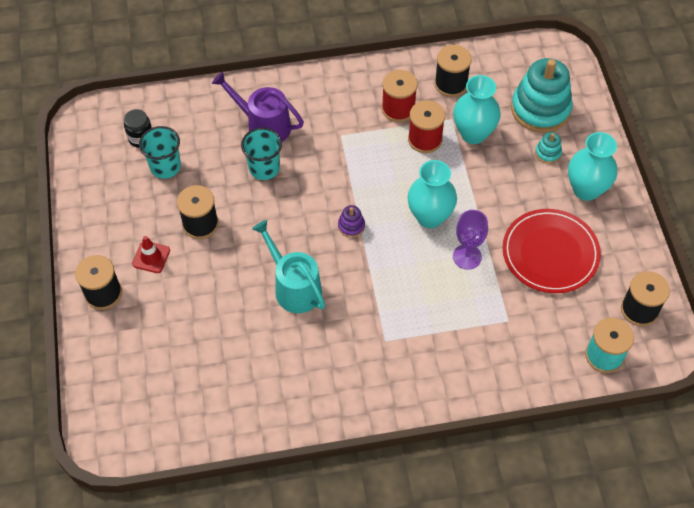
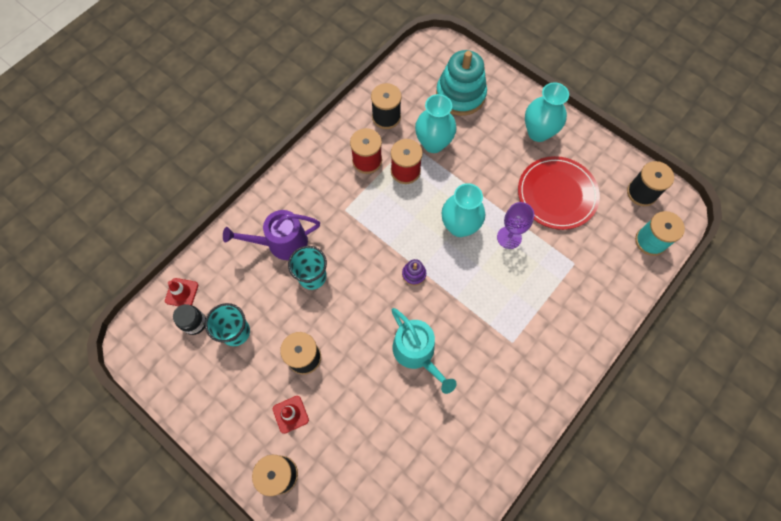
camera: 40 degrees left, 10 degrees up
(151, 109) = (181, 293): none -> red traffic cone
(294, 287) = (416, 353): turquoise watering can -> turquoise watering can turned 135 degrees counterclockwise
(548, 153) = (492, 123): turquoise stacking toy -> none

